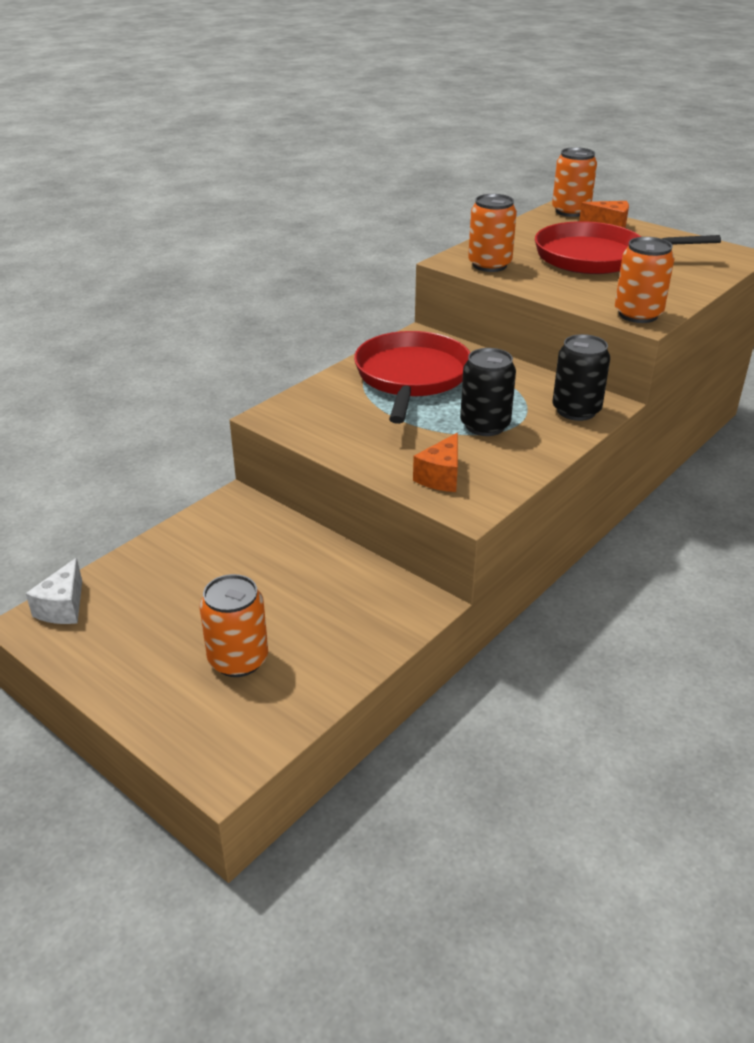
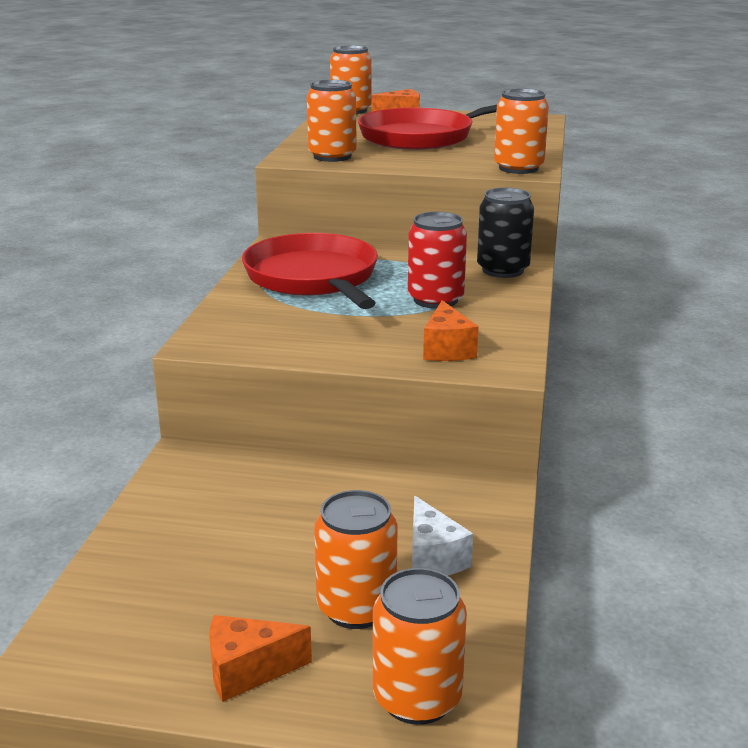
camera: 30 degrees left, 10 degrees down
(63, 607) = (73, 635): white cheese -> white cheese (433, 558)
(134, 675) = (247, 671): none -> orange cheese
(214, 740) = (417, 698): none -> orange can
(485, 425) = (435, 300): black can -> red can

